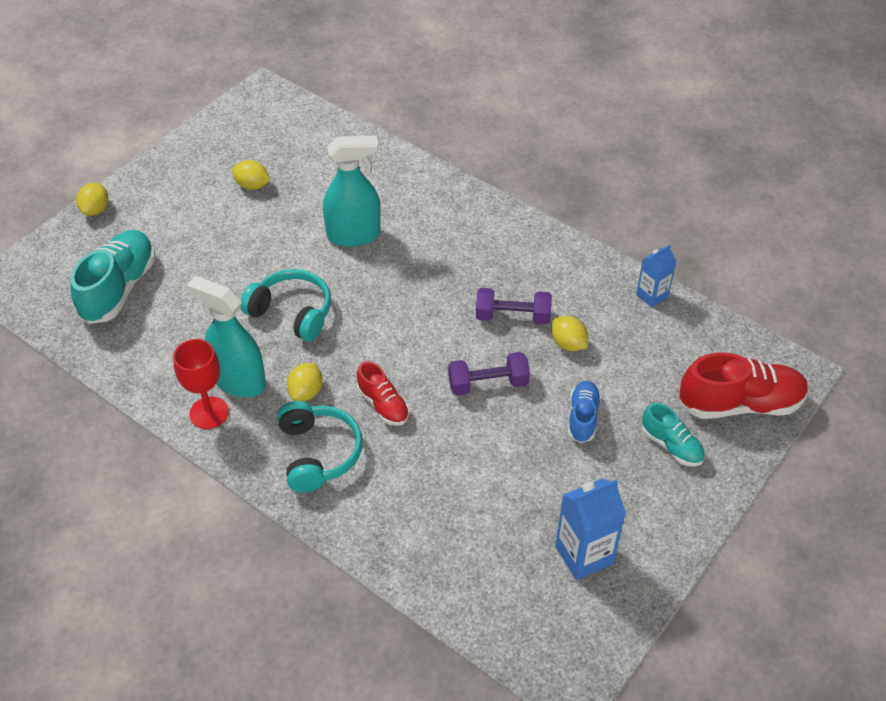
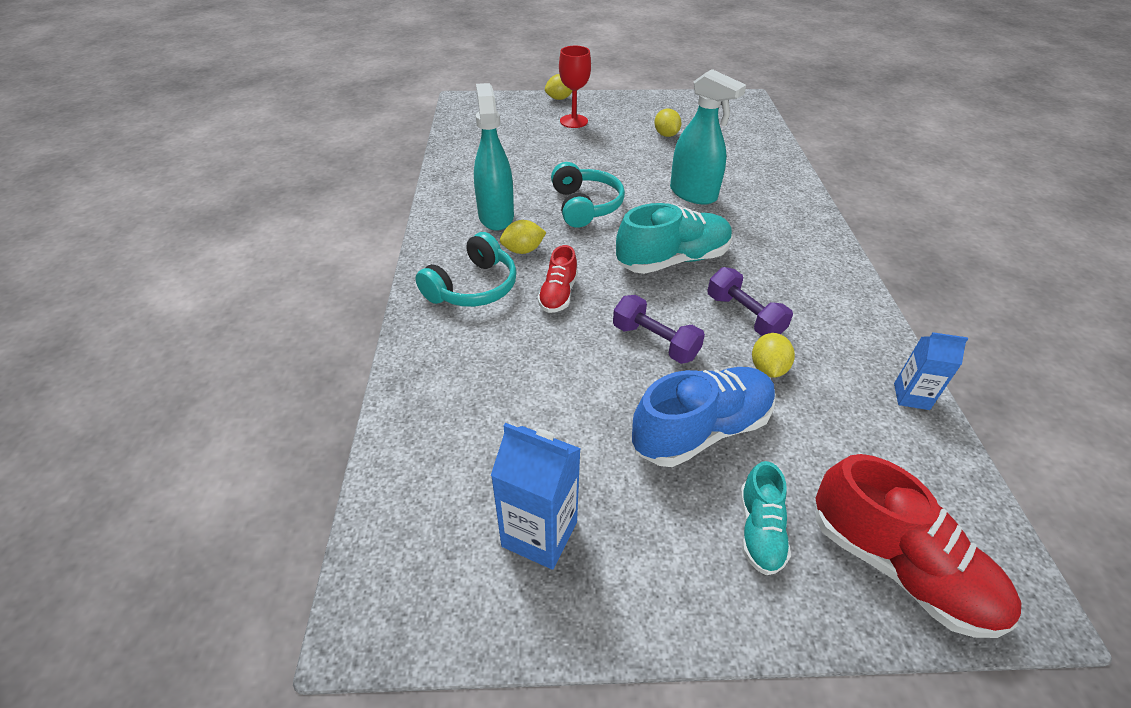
camera: 50 degrees right, 5 degrees down
(119, 288) = (511, 135): turquoise shoe -> turquoise shoe (672, 260)
(209, 413) = (453, 219): red goblet -> red goblet (573, 121)
(582, 418) = (701, 430): blue shoe -> blue shoe, size x1.79

